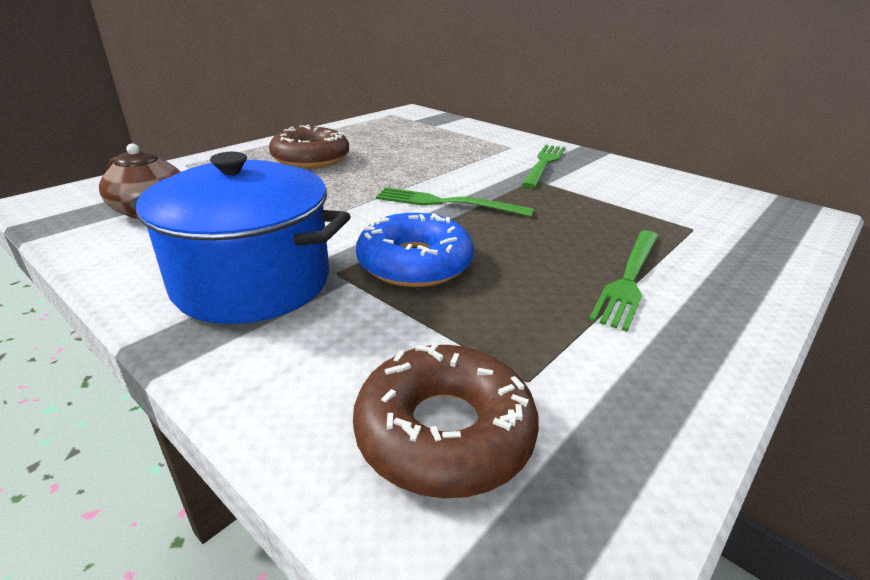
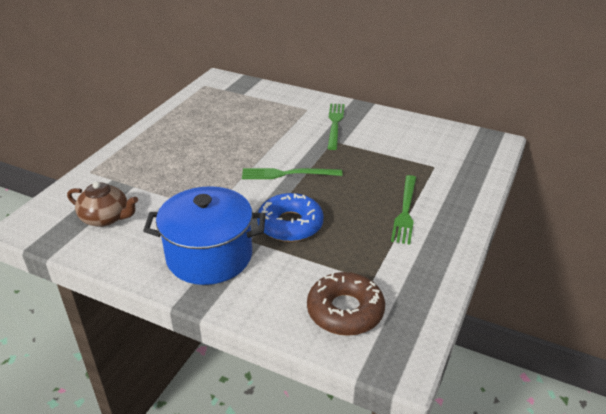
camera: 15 degrees left, 5 degrees up
(310, 158) = (175, 148): brown donut -> none

